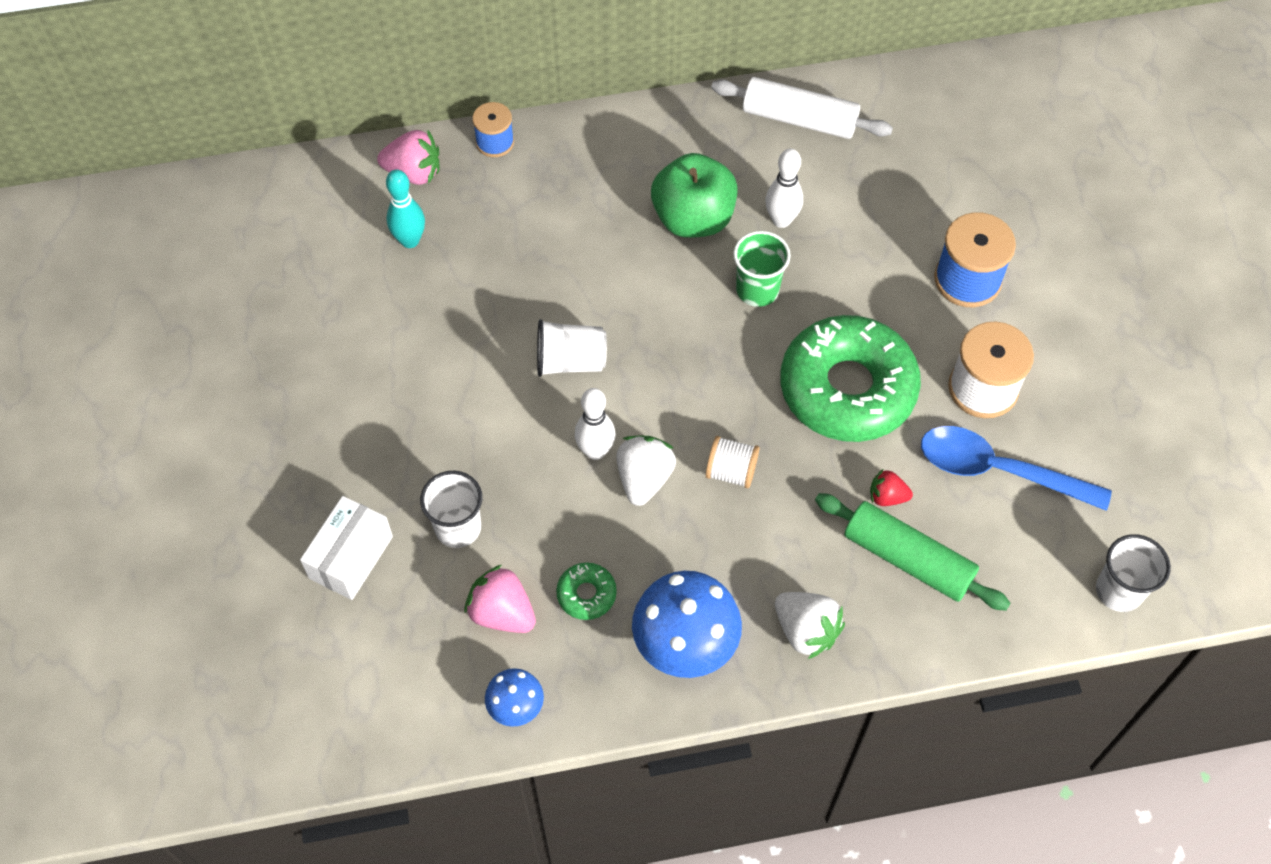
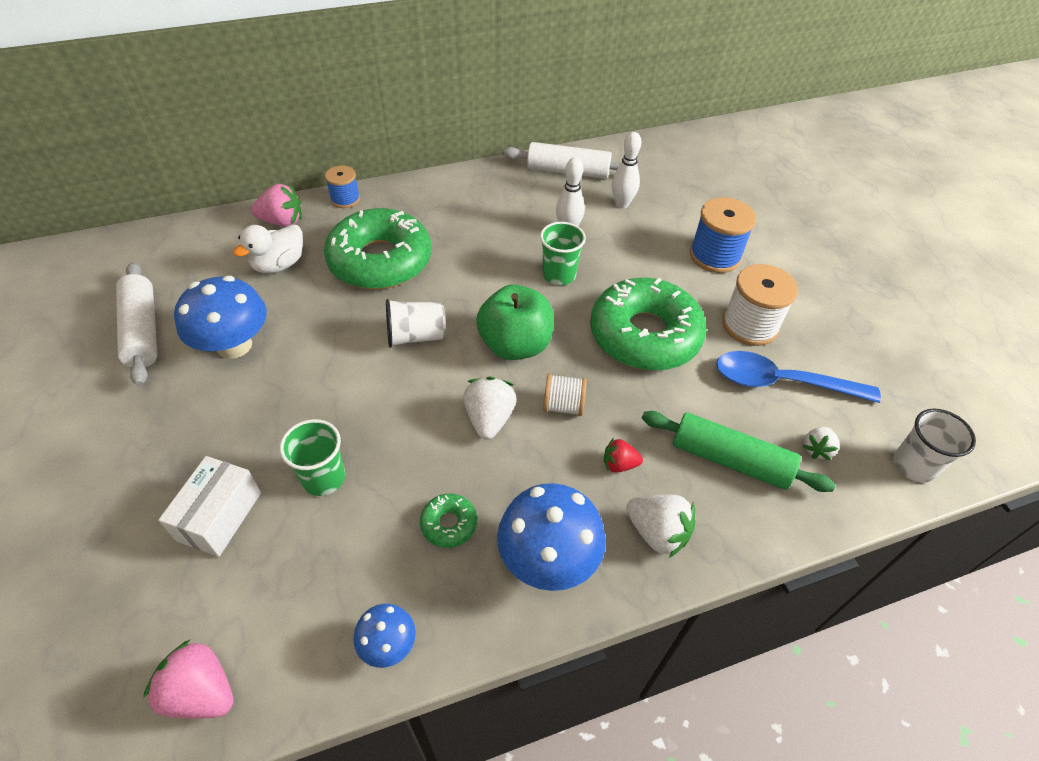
camera: 10 degrees left, 10 degrees down
(254, 321) = (142, 331): none -> white rolling pin
(359, 352) = (234, 345): none -> blue mushroom
(410, 240) = (279, 265): turquoise bowling pin -> white duck
(458, 528) = (323, 478): white cup -> green cup
(502, 613) = (369, 551): pink strawberry -> pink strawberry (201, 692)
(535, 246) = (380, 261): none -> green donut
(595, 451) = (444, 401): white bowling pin -> white bowling pin (622, 204)
(693, 218) = (501, 234): green apple -> green apple (515, 345)
(887, 496) = (698, 411): red strawberry -> red strawberry (619, 464)
(1012, 558) = (817, 449): none -> white strawberry

